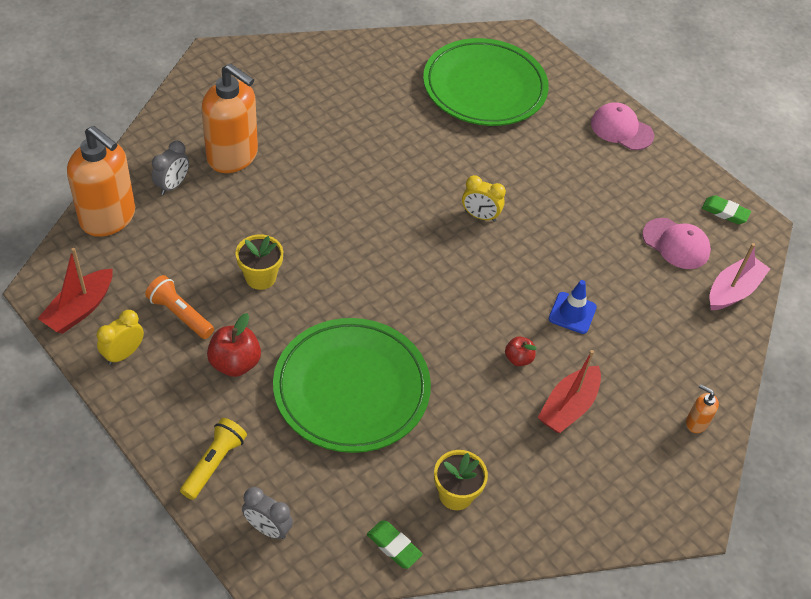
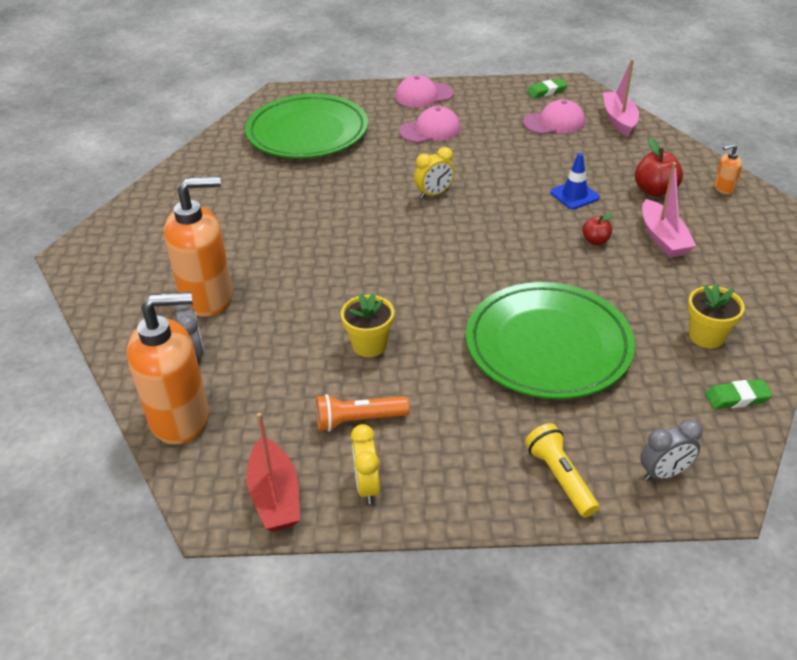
camera: 45 degrees left, 10 degrees down
(235, 363) = (453, 408): red apple -> red apple (655, 190)
(568, 407) = (663, 238): red boat -> pink boat
(571, 163) = (430, 130): none -> pink cap

